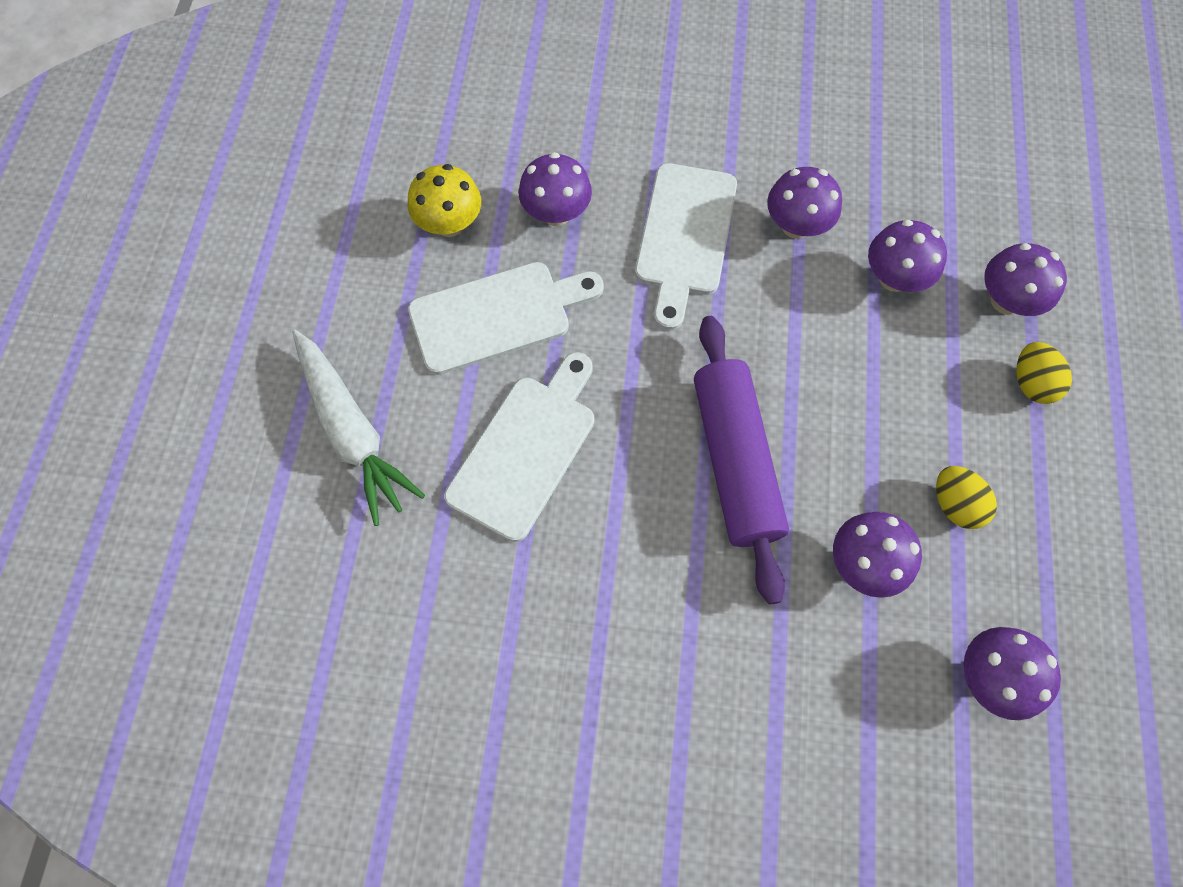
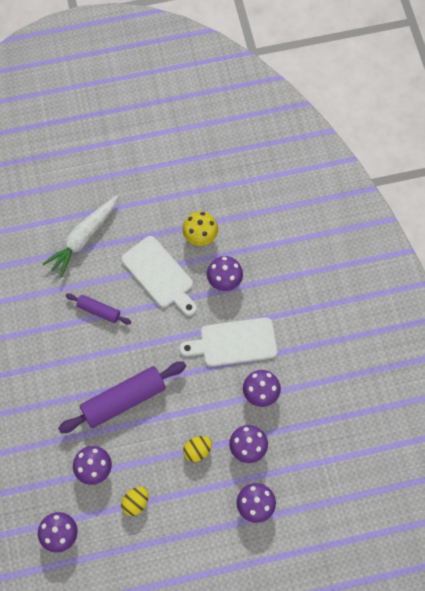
camera: 70 degrees right, 0 degrees up
(526, 450) = (99, 311): white cutting board -> purple rolling pin
(1031, 383) = (212, 526): yellow egg -> yellow egg (197, 451)

